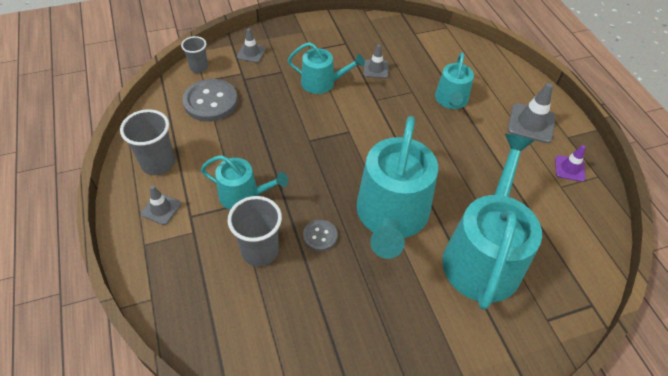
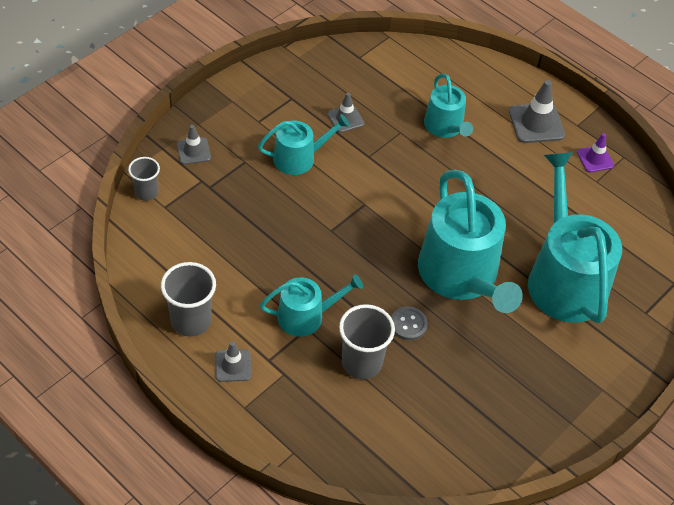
camera: 30 degrees left, 0 degrees up
(210, 102) = (193, 229): grey button -> none

